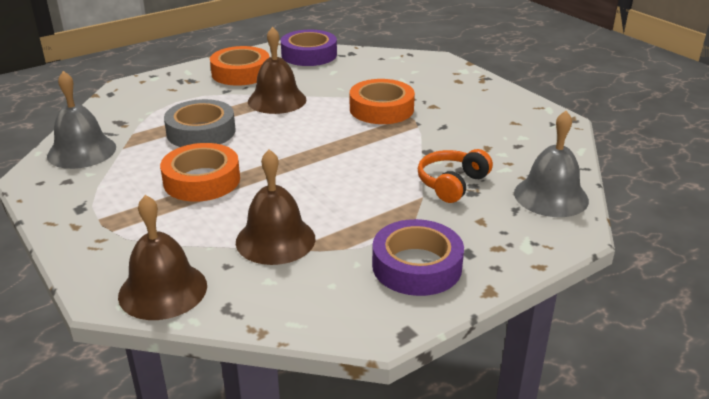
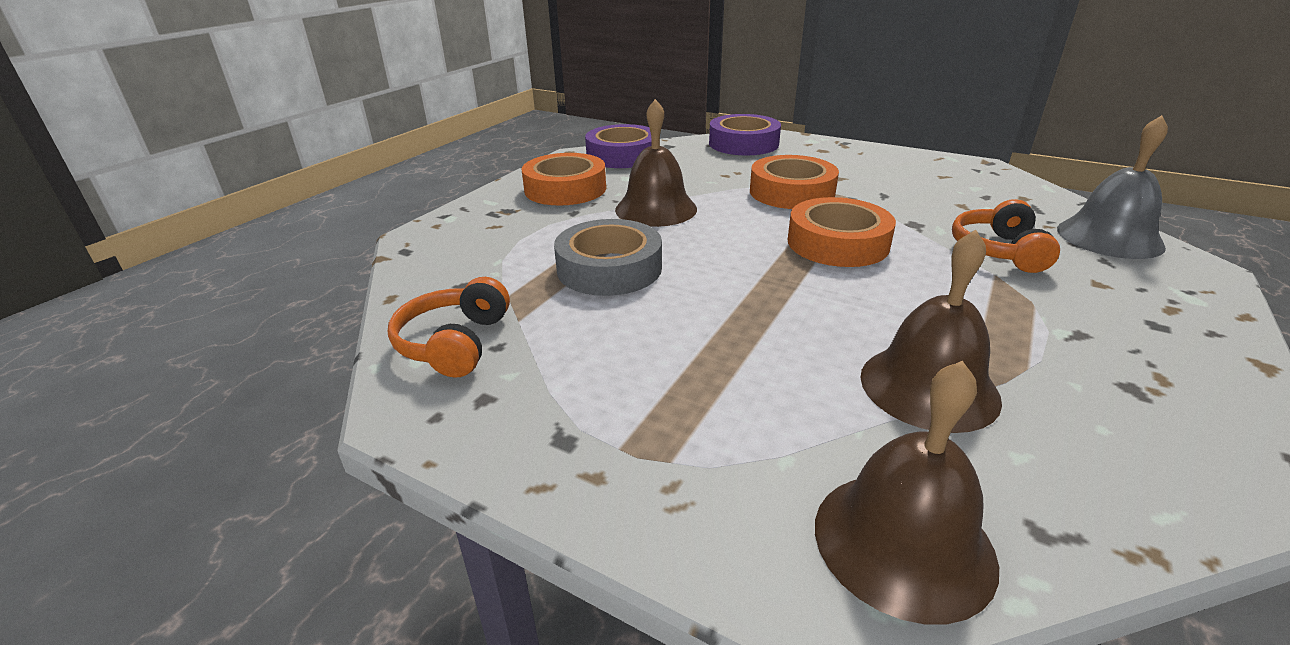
camera: 25 degrees left, 0 degrees up
(82, 151) = (455, 343): grey bell -> orange headphones
(202, 180) = (702, 333): orange tape -> orange tape (837, 243)
(416, 266) = (1142, 362): purple tape -> purple tape (743, 144)

